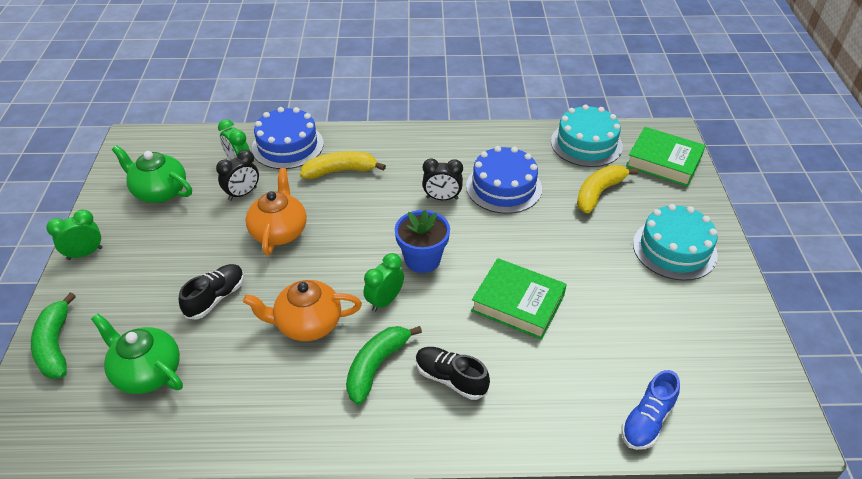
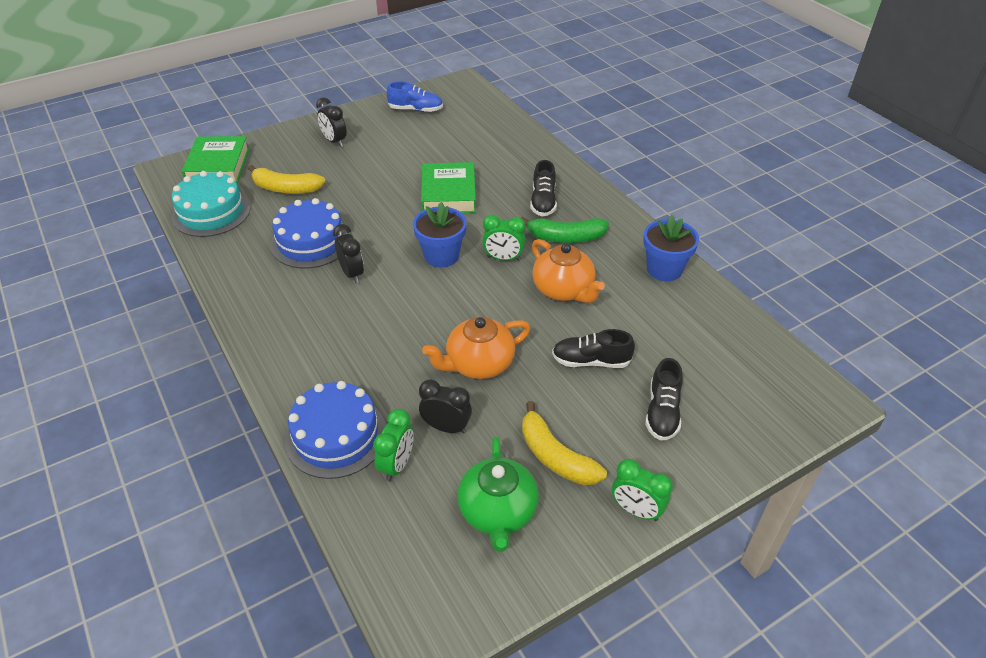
camera: 120 degrees left, 0 degrees up
(55, 345) = (738, 440): green banana -> none
(128, 314) = (662, 412): none -> black shoe
(147, 372) = (694, 357): green teapot -> none
(261, 425) = (664, 269): none -> blue flower pot
(340, 171) = (355, 364): yellow banana -> yellow banana (555, 456)
(647, 421) = (501, 124): blue shoe -> blue shoe (416, 110)
(674, 249) = (334, 141): turquoise cake -> black clock

